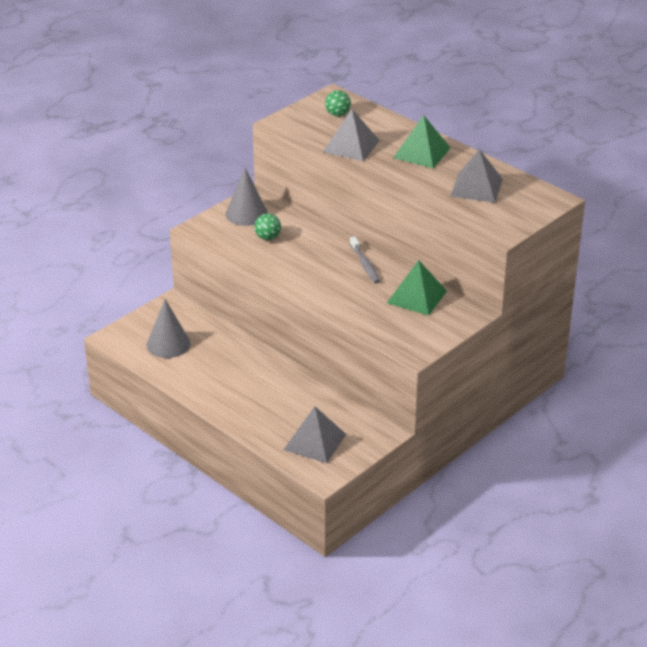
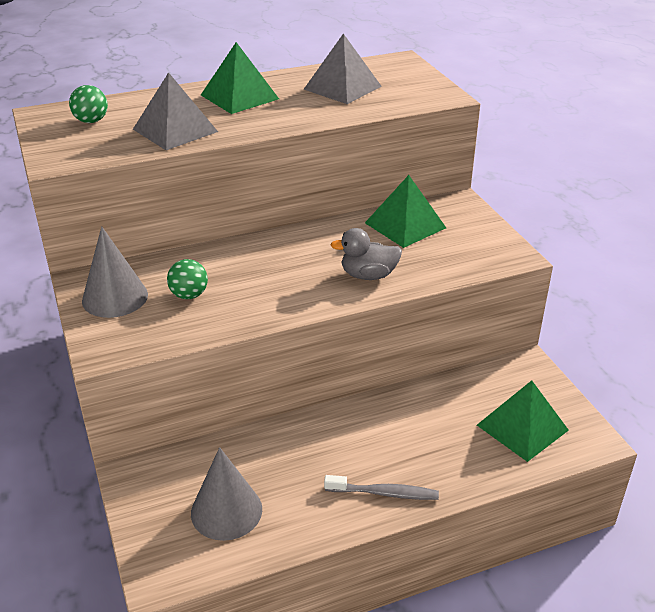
camera: 65 degrees left, 0 degrees up
(314, 442) = (522, 427): grey pyramid -> green pyramid
(340, 297) = (368, 275): none -> grey duck
(365, 265) = (315, 240): grey toothbrush -> grey toothbrush (384, 493)

